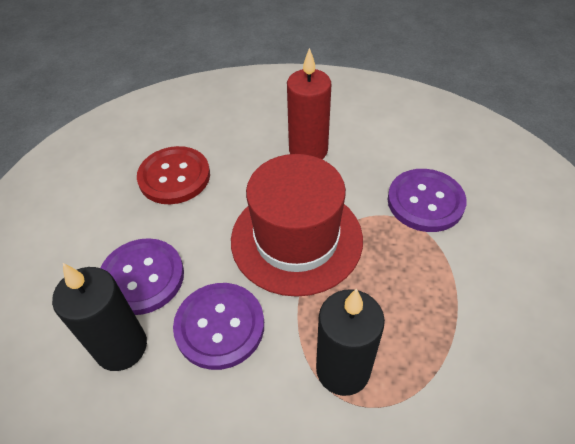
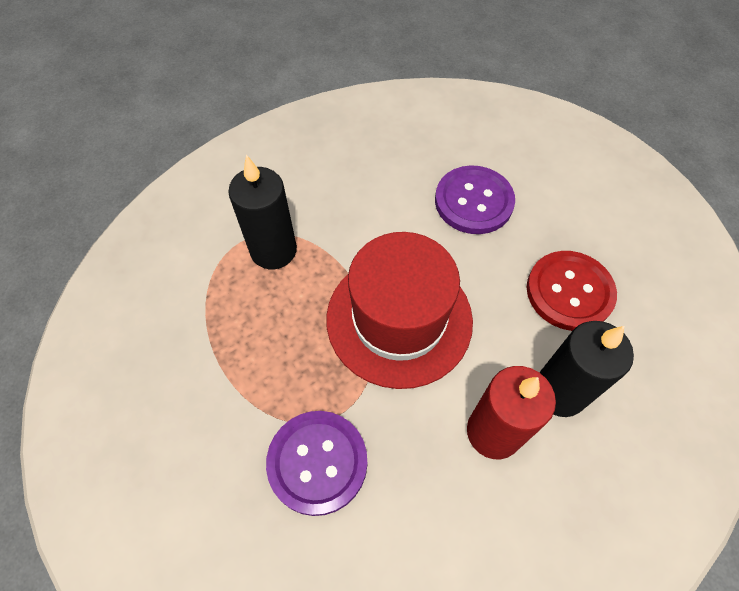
camera: 135 degrees right, 10 degrees up
(121, 347) = (427, 159): black candle -> black candle (559, 391)
(219, 326) = (382, 214): purple button -> none

